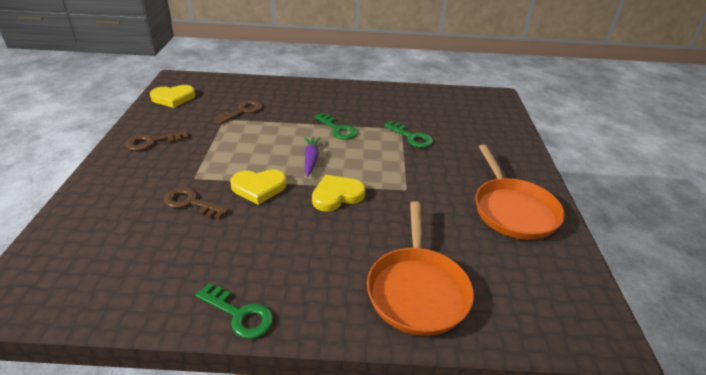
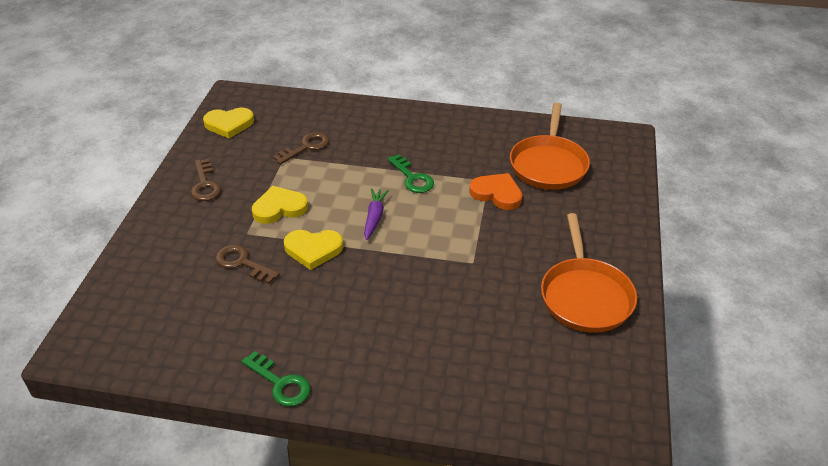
camera: 10 degrees right, 5 degrees up
(152, 142) = (205, 184): brown key -> brown key turned 90 degrees counterclockwise
(337, 195) = (395, 265): yellow heart -> yellow heart (279, 208)
(411, 137) = (497, 193): green key -> orange heart
(417, 290) = (454, 375): orange pan -> orange pan (548, 164)

